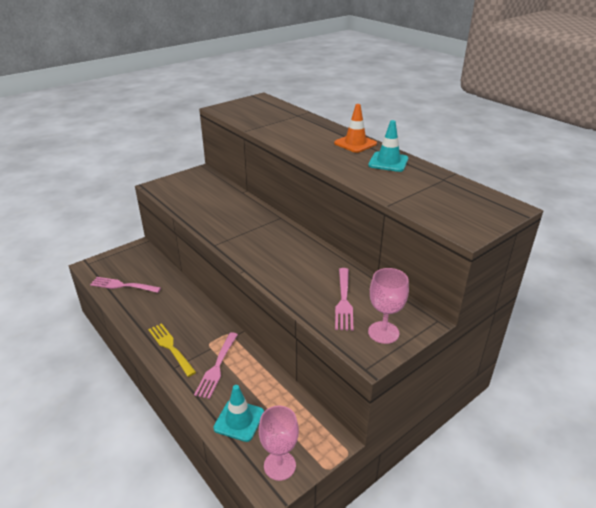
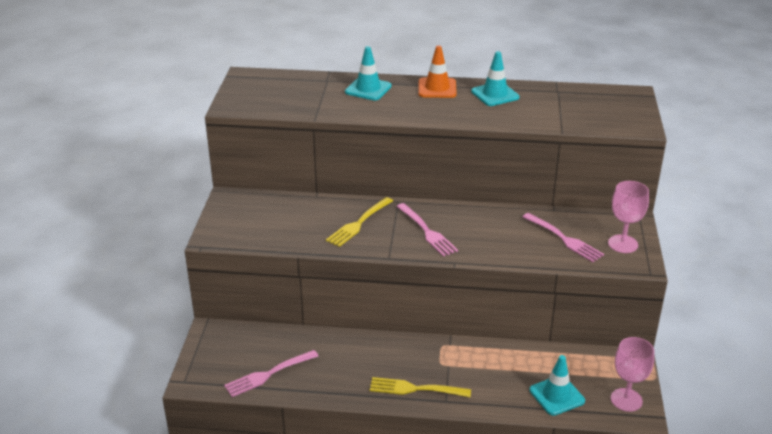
camera: 45 degrees left, 0 degrees up
(217, 367) = (478, 375): pink fork -> pink fork (427, 232)
(235, 217) = (358, 223): none -> yellow fork
(311, 128) = (368, 89): none -> turquoise traffic cone

